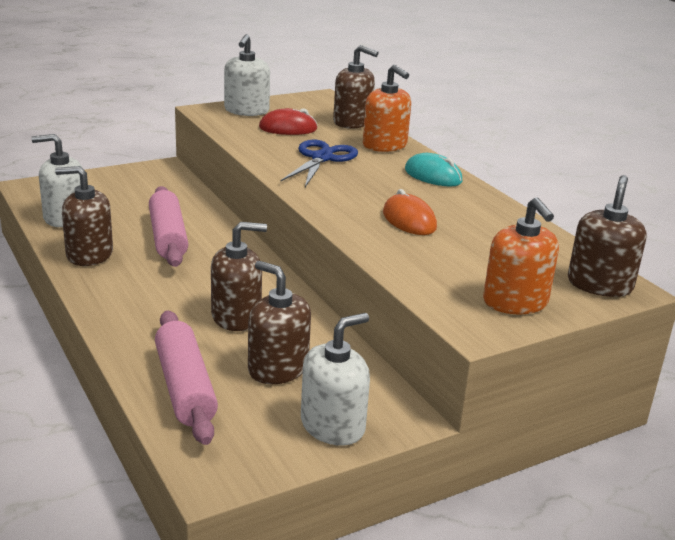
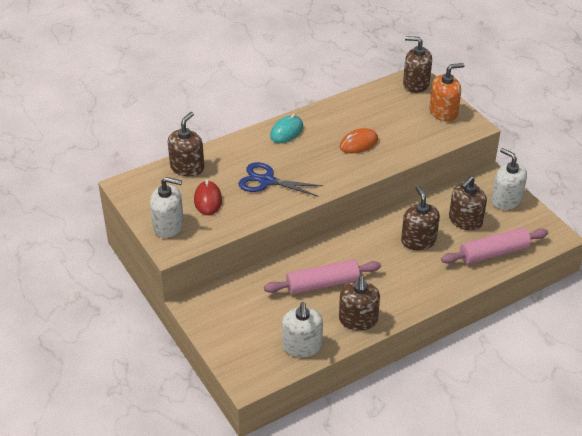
camera: 90 degrees left, 15 degrees up
(385, 145) = (234, 151): orange soap dispenser -> none

